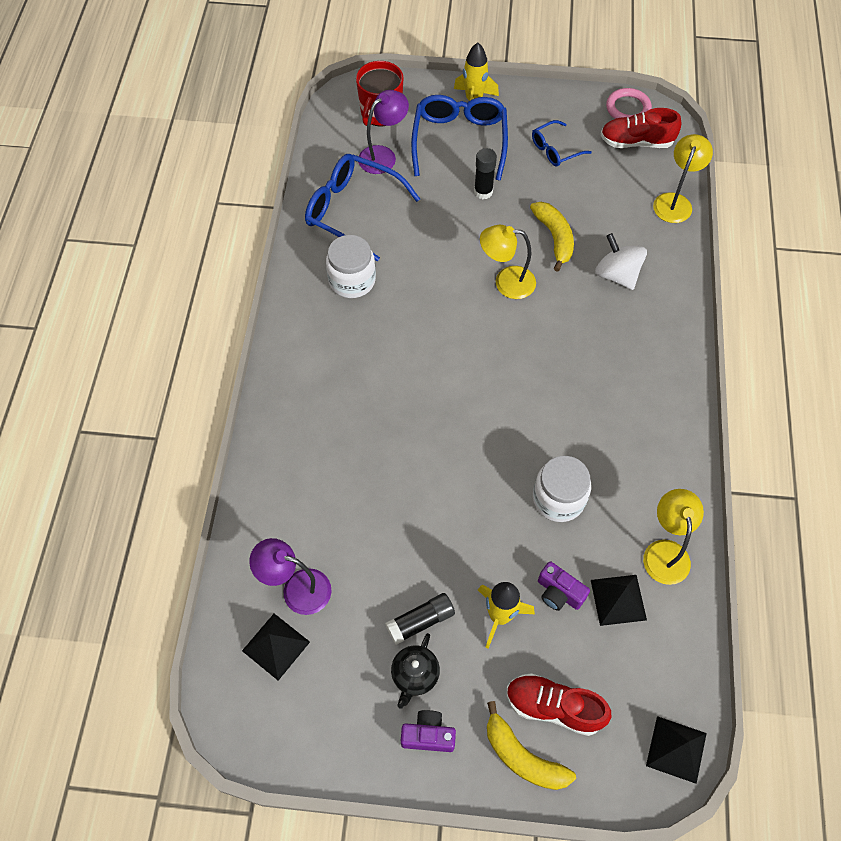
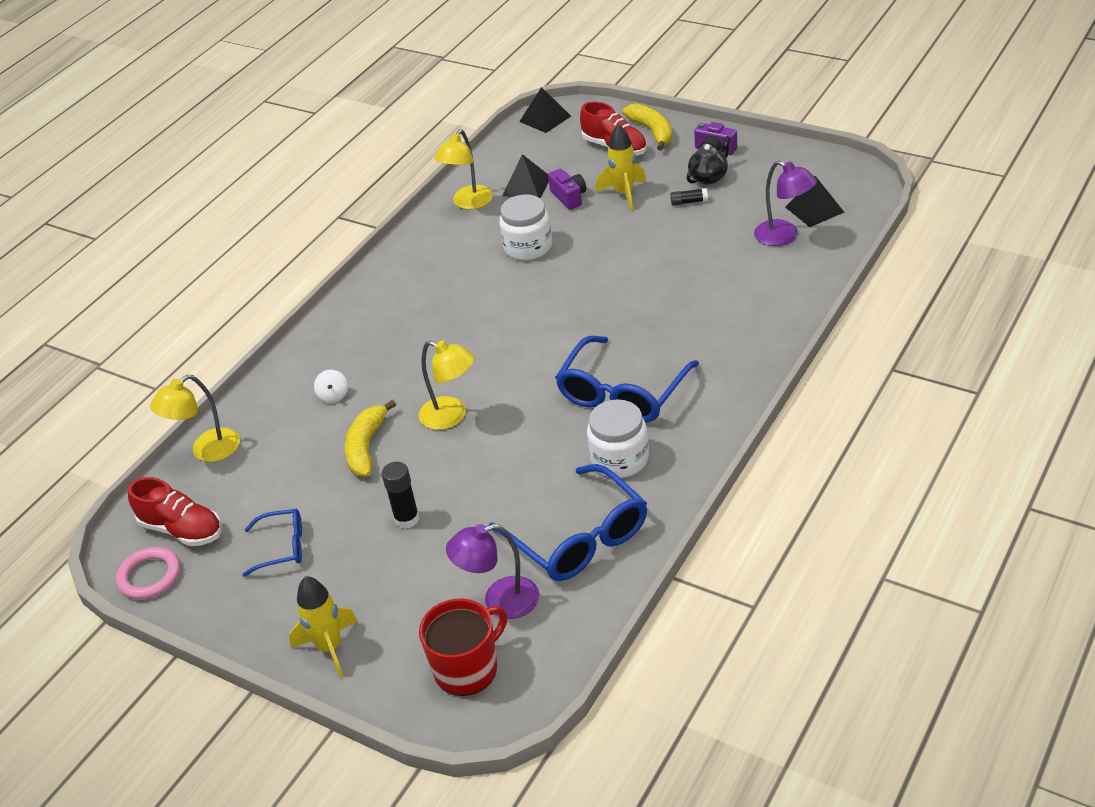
camera: 150 degrees left, 20 degrees down
(420, 621) = (689, 202): black glue stick -> black glue stick, size x0.63
(459, 141) = (389, 593): blue glasses -> blue glasses (622, 393)
(617, 275) = (333, 396): white spinning top -> white spinning top, size x0.54

